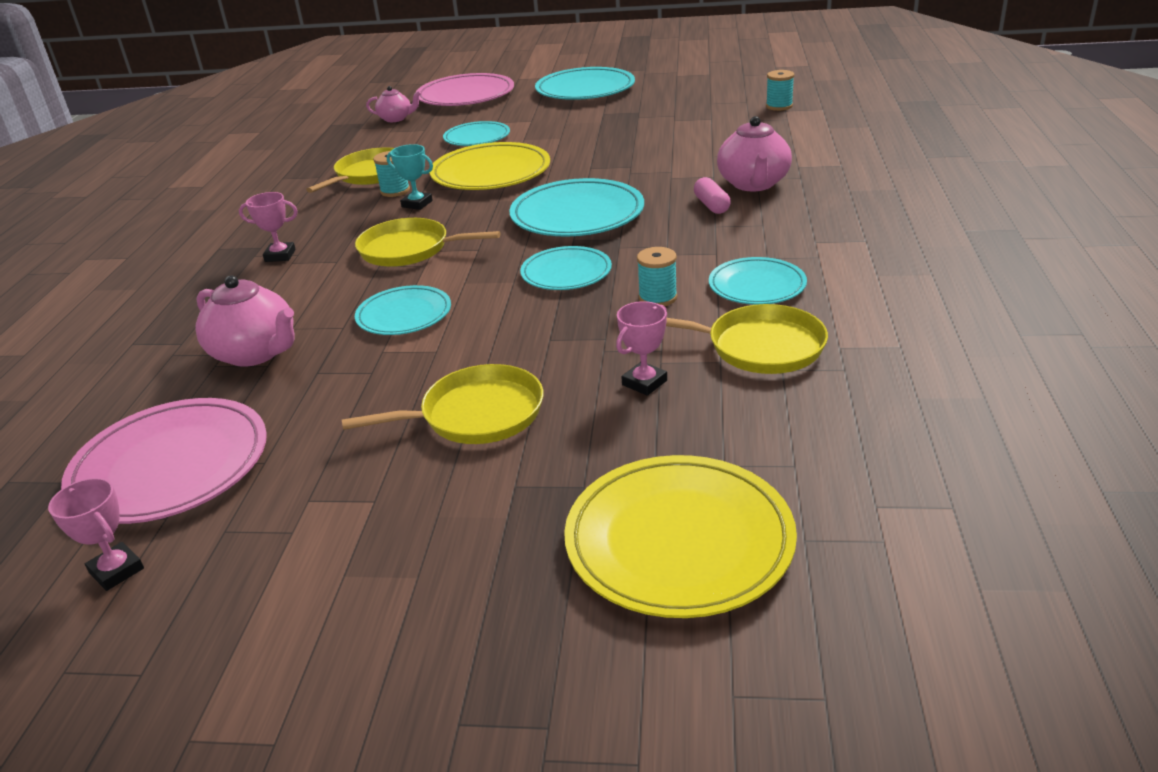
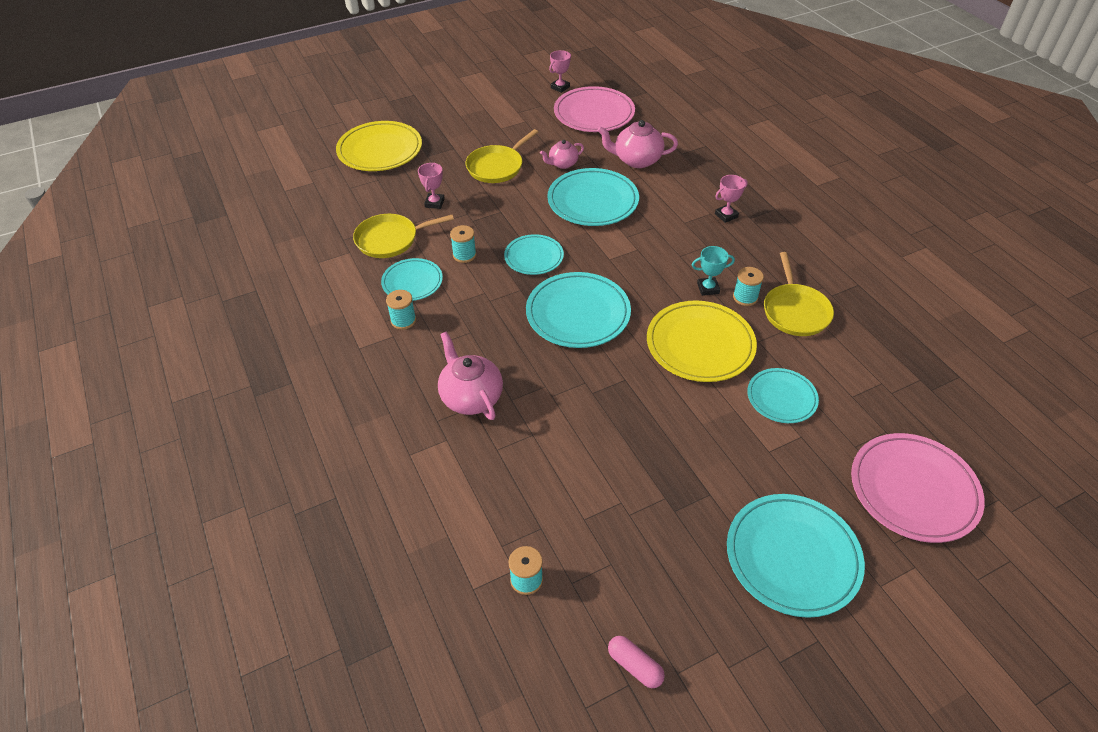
camera: 145 degrees right, 15 degrees up
(116, 570) = (560, 87): pink trophy -> pink trophy turned 60 degrees counterclockwise
(396, 119) = (912, 409): pink teapot -> pink teapot (562, 164)
(404, 315) = (593, 201): turquoise plate -> turquoise plate, size x1.65
(409, 249) = (653, 245): yellow pan -> none
(711, 205) = (487, 356): pink capsule -> pink capsule (635, 666)
(793, 251) = (403, 320): none -> turquoise spool

